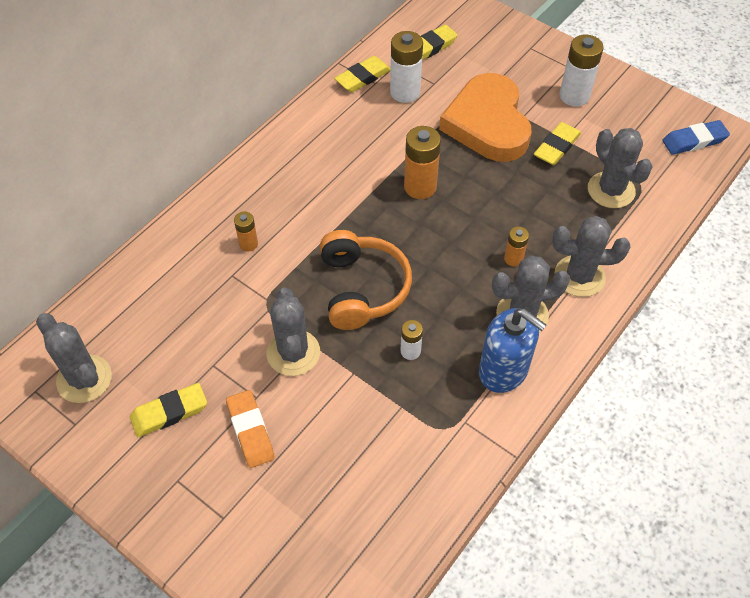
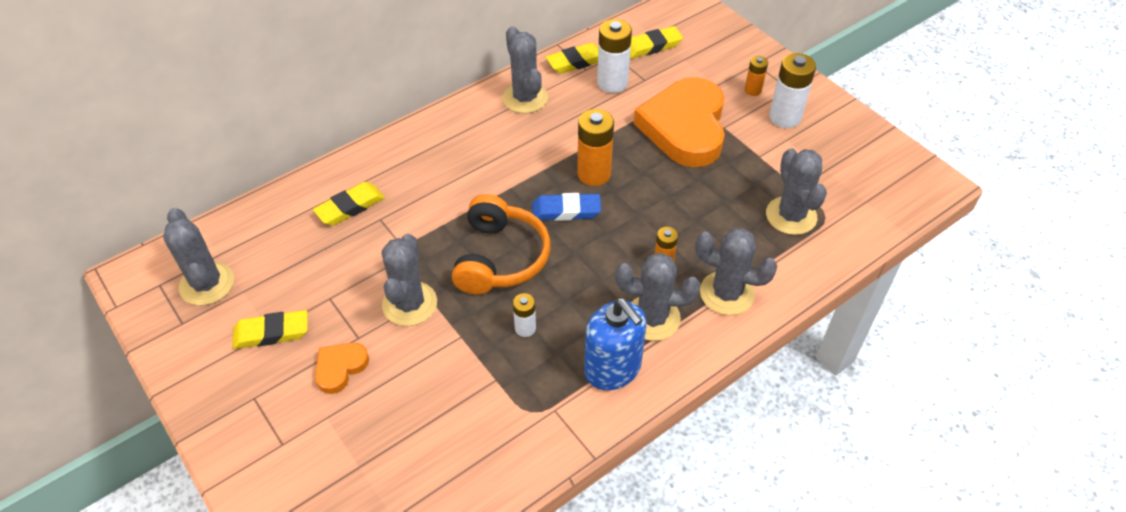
camera: 15 degrees right, 5 degrees down
(248, 244) = (406, 193): orange battery -> orange battery (753, 90)
(250, 431) = (340, 368): orange eraser -> orange heart
(327, 124) = (525, 98): none -> grey cactus
(556, 147) = (748, 163): yellow eraser -> yellow eraser (350, 207)
(694, 141) = (899, 184): blue eraser -> blue eraser (566, 210)

